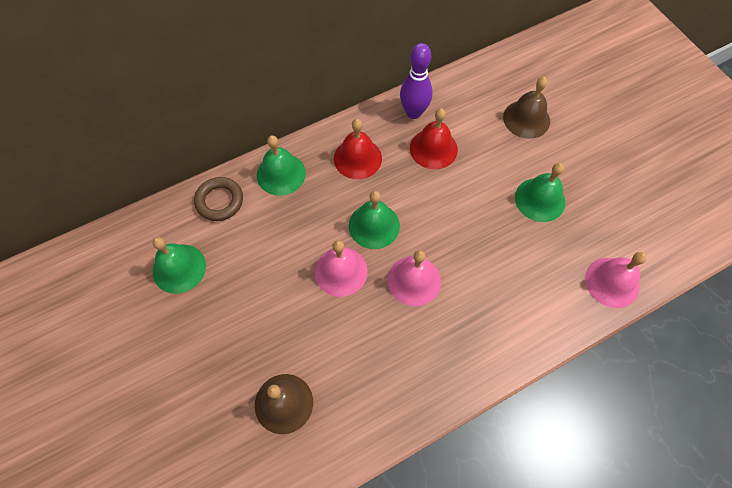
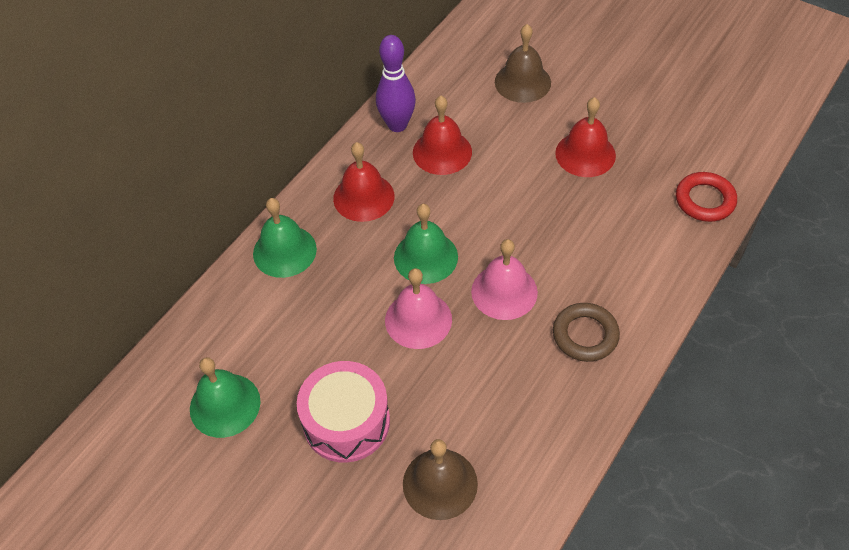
camera: 25 degrees left, 10 degrees down
(219, 201) = (228, 311): brown ring -> brown ring (585, 335)
(249, 322) = (346, 421): none -> pink drum
(540, 199) = (585, 154): green bell -> red bell
(612, 282) = (705, 200): pink bell -> red ring

